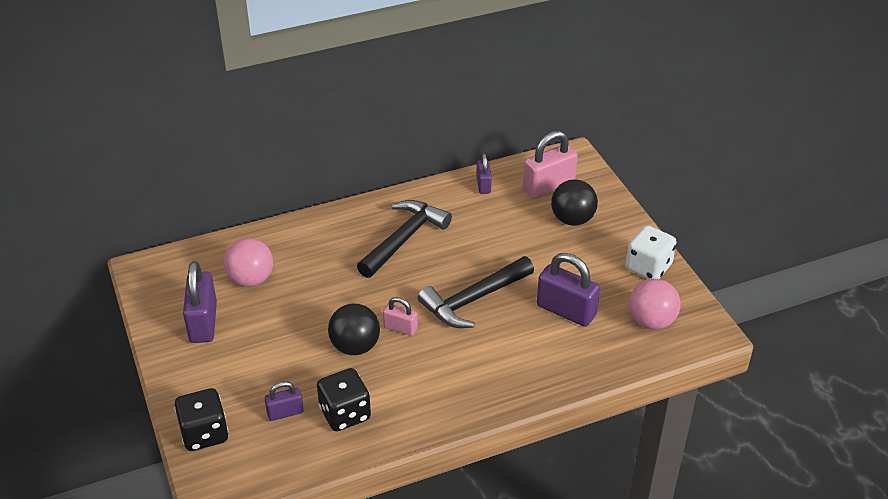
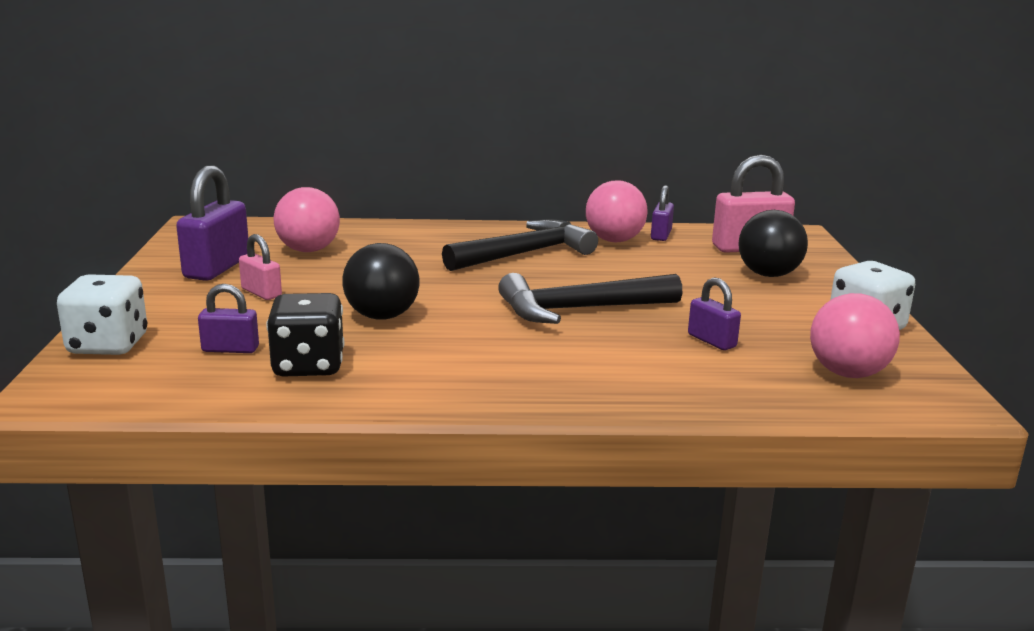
camera: 20 degrees right, 20 degrees down
(204, 434) = (108, 345): black dice -> white dice
(400, 328) = (457, 313): pink padlock -> pink padlock (261, 293)
(455, 202) = (614, 240): none -> pink ball
(566, 311) = (711, 341): purple padlock -> purple padlock, size x0.56

